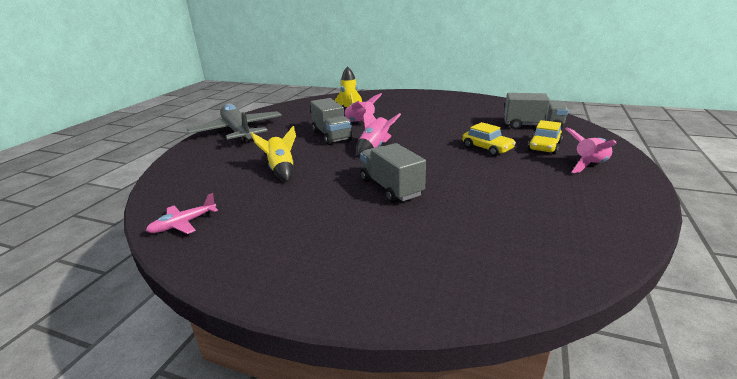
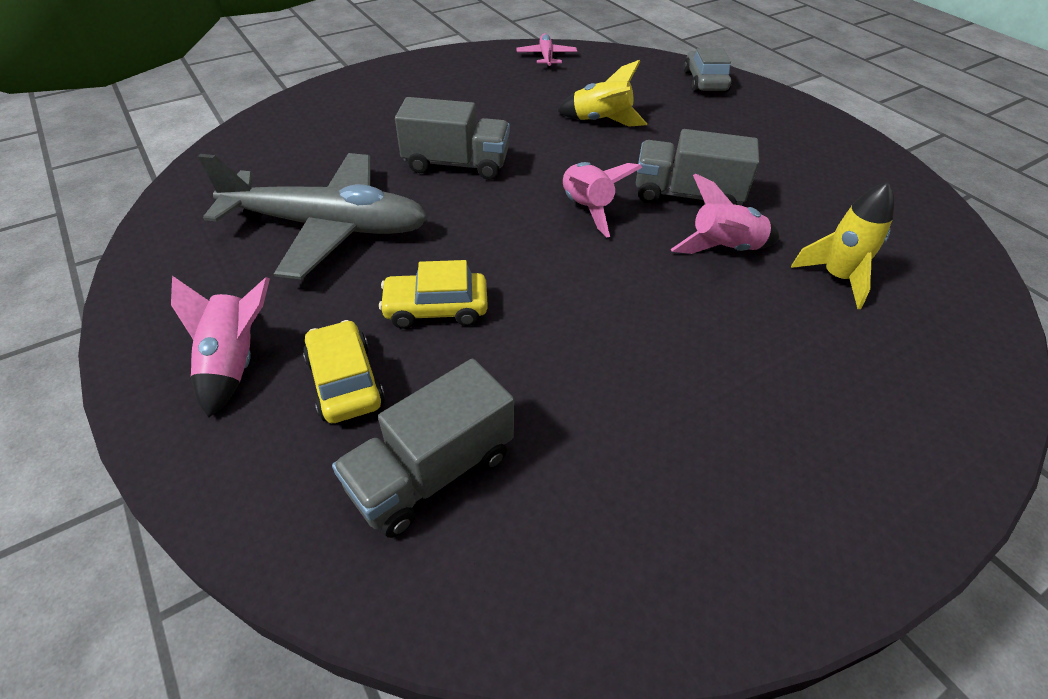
camera: 125 degrees right, 20 degrees up
(189, 161) = (705, 81): none -> grey car
(238, 131) = (798, 131): grey plane -> grey plane (328, 227)

